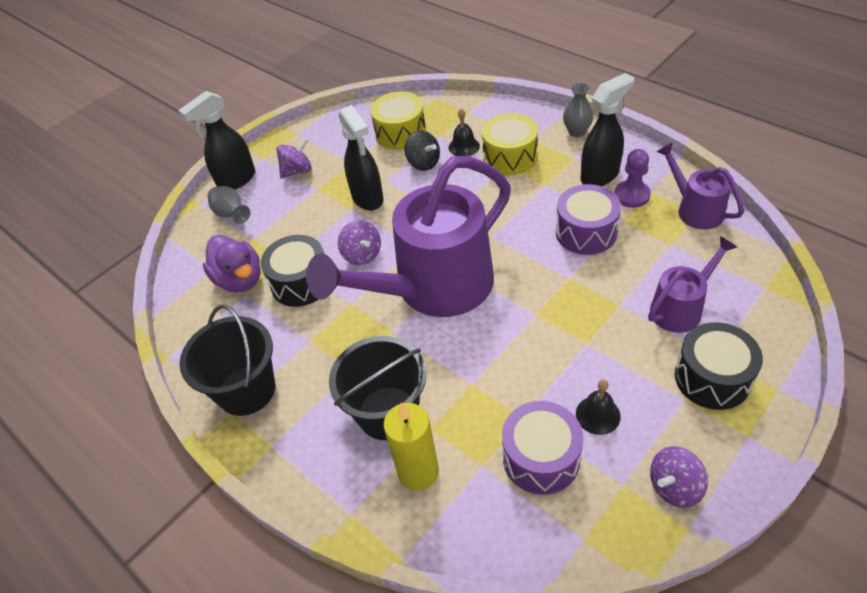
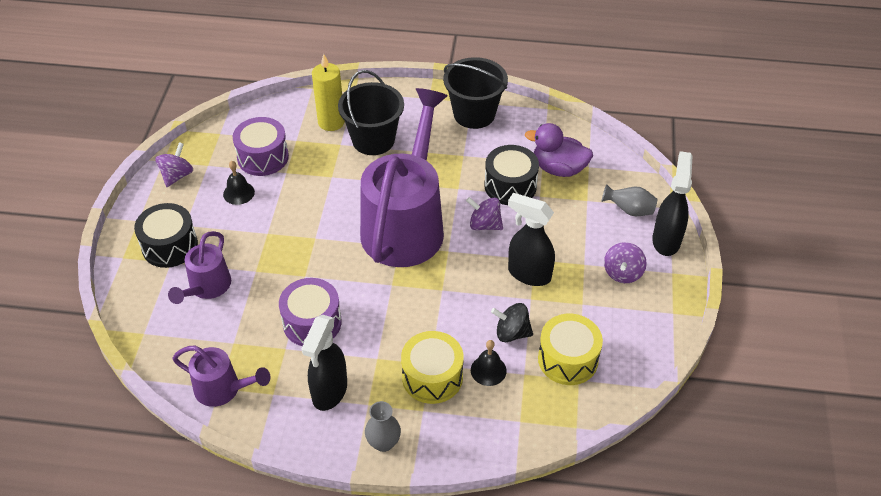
camera: 140 degrees right, 0 degrees up
(632, 195) = (288, 380): purple pawn -> none

